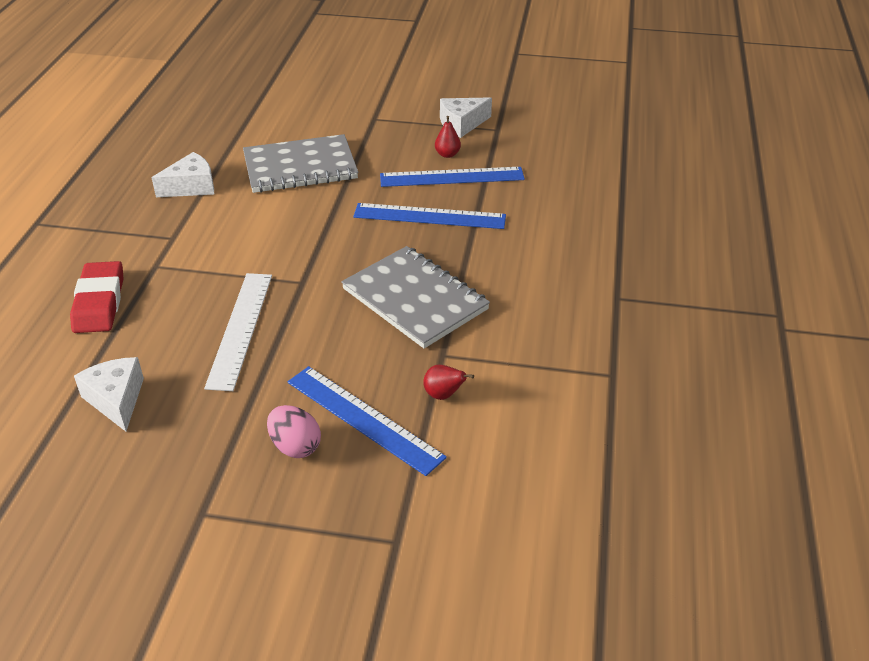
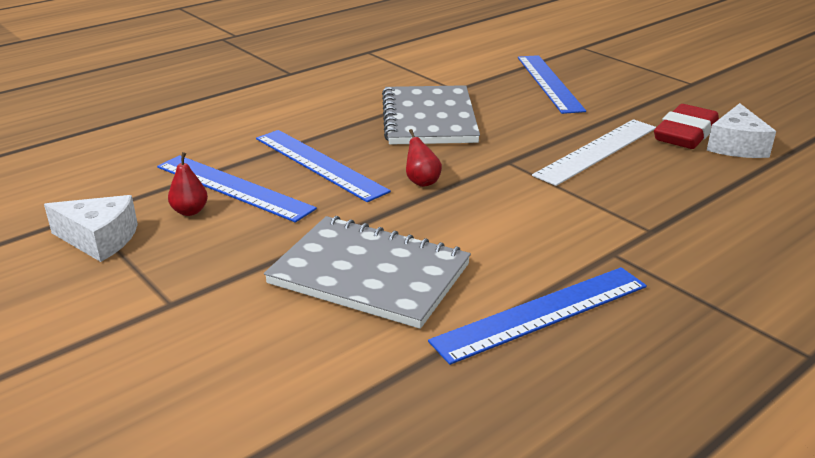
camera: 140 degrees left, 10 degrees down
(99, 302) = (733, 219): red eraser -> red eraser (685, 133)
(191, 187) = (542, 313): white cheese -> blue ruler
(295, 446) = (608, 87): pink egg -> none
(443, 395) = (483, 75): red pear -> red pear (422, 182)

